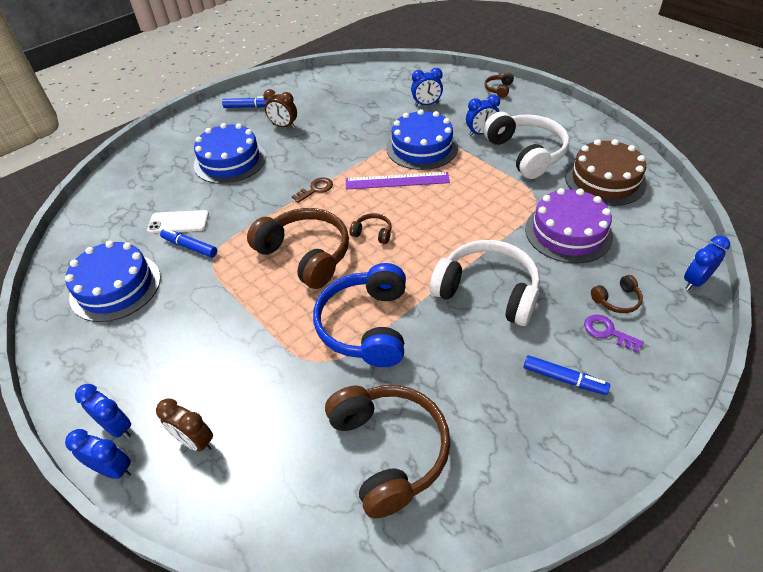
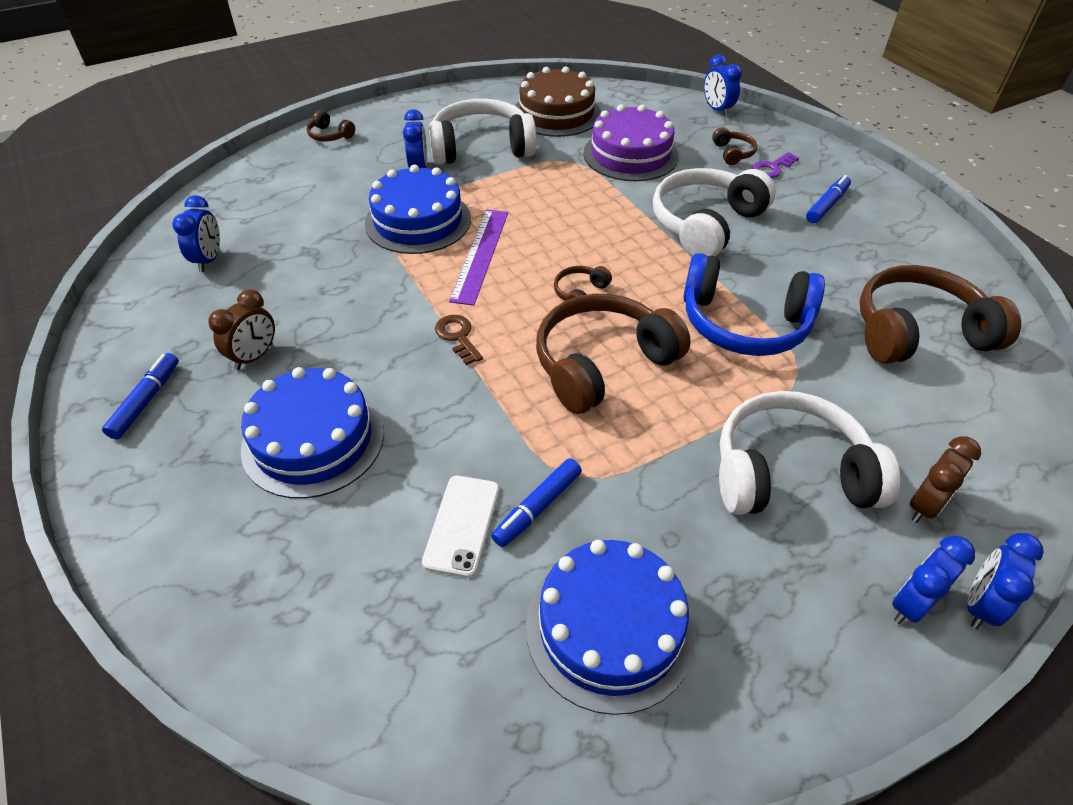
camera: 80 degrees left, 0 degrees up
(221, 359) = (789, 472): none -> white headphones
(426, 104) = (316, 198): blue clock -> blue clock (209, 260)

